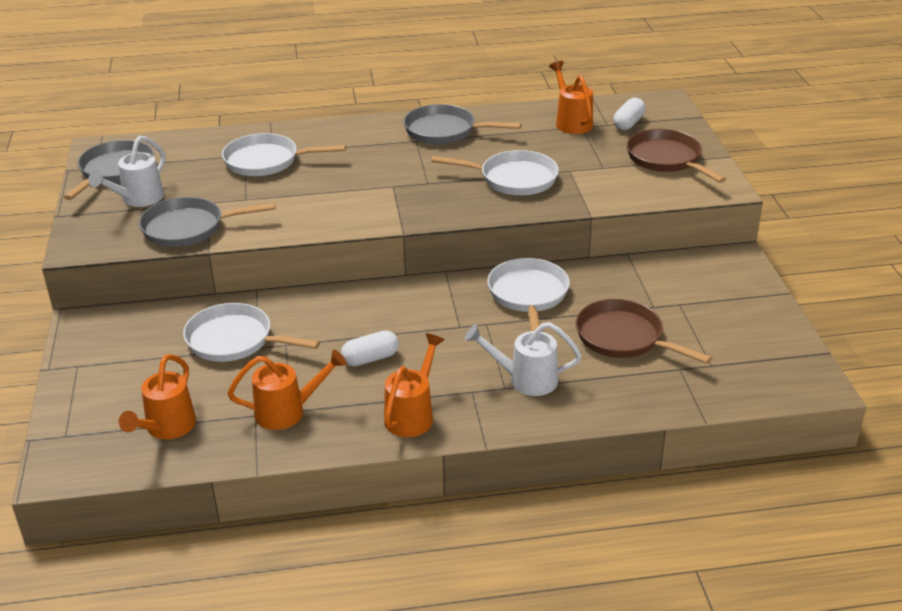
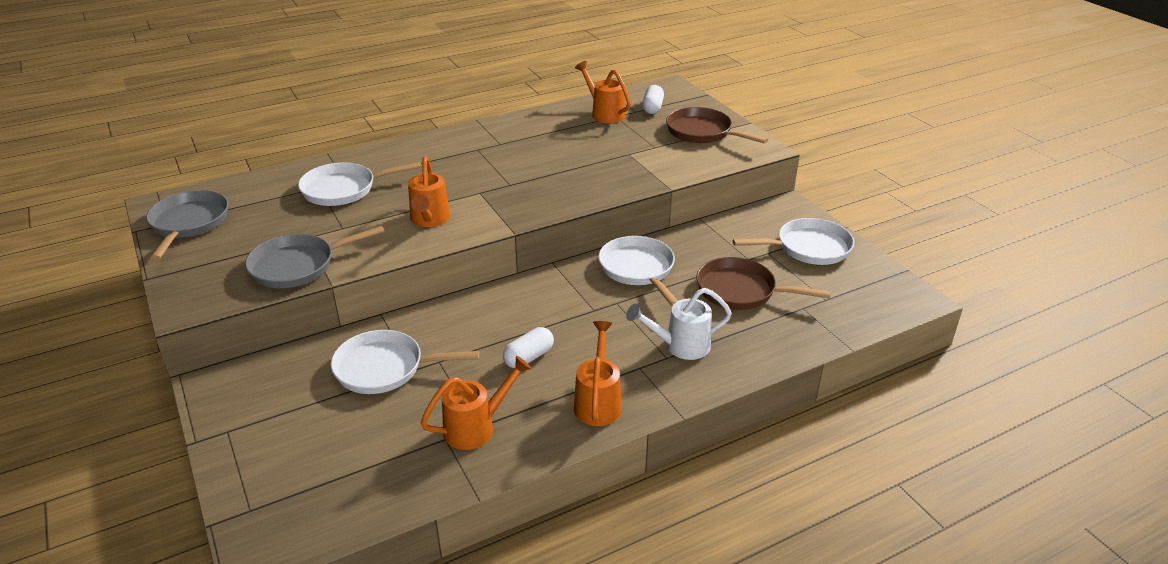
camera: 20 degrees left, 0 degrees up
(138, 199) = (229, 247): white watering can -> none
(167, 428) = (359, 474): orange watering can -> orange watering can (429, 220)
(445, 131) = (499, 137): grey pan -> none
(513, 179) = (584, 169): white pan -> white pan (808, 248)

